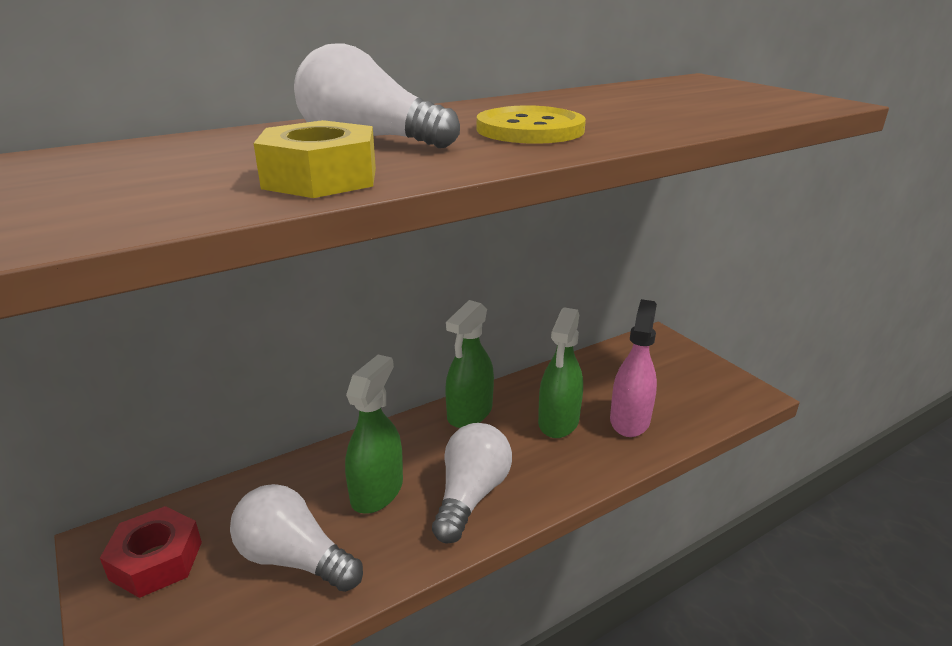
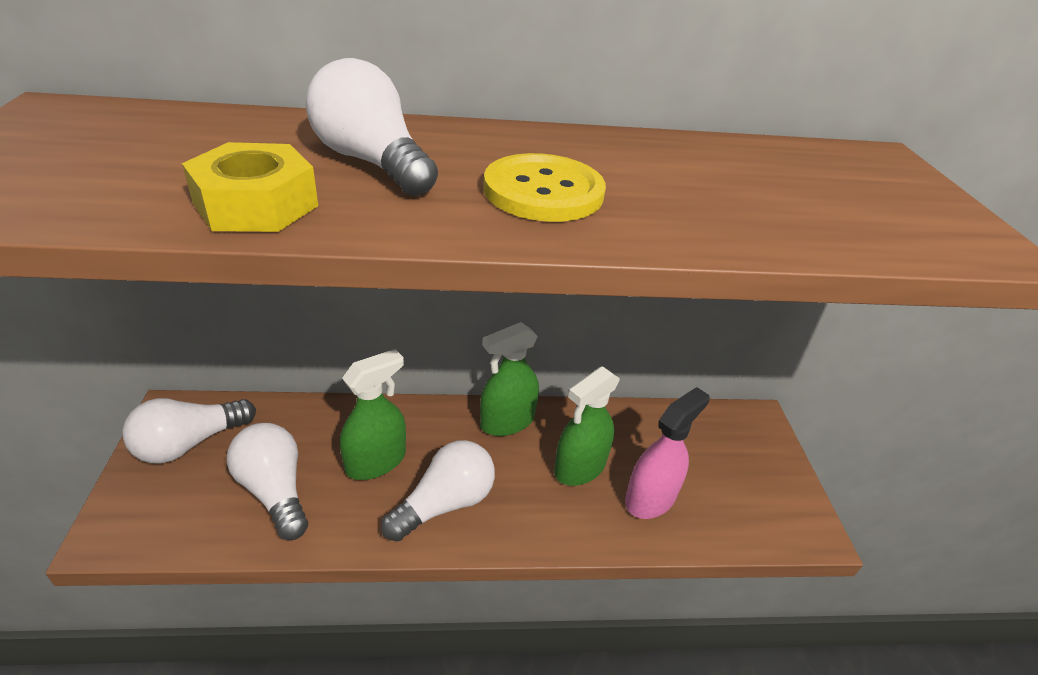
camera: 25 degrees right, 10 degrees up
(156, 560) = (190, 443): red nut -> white light bulb

